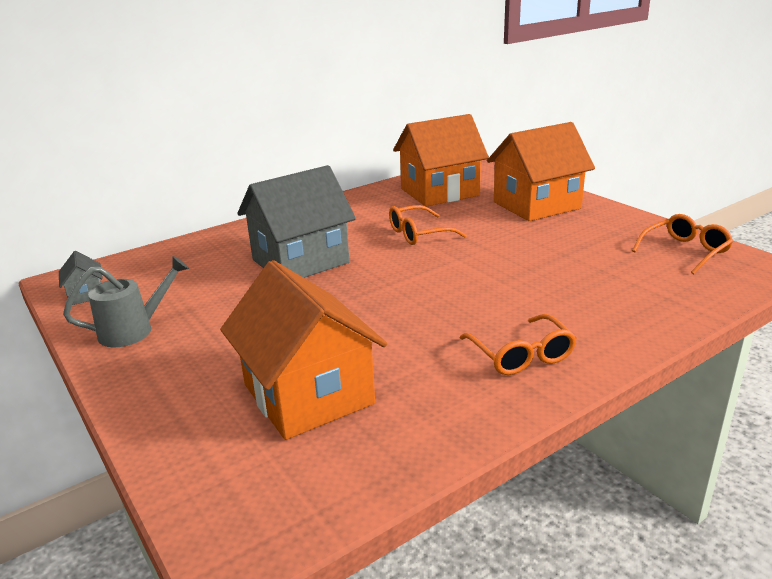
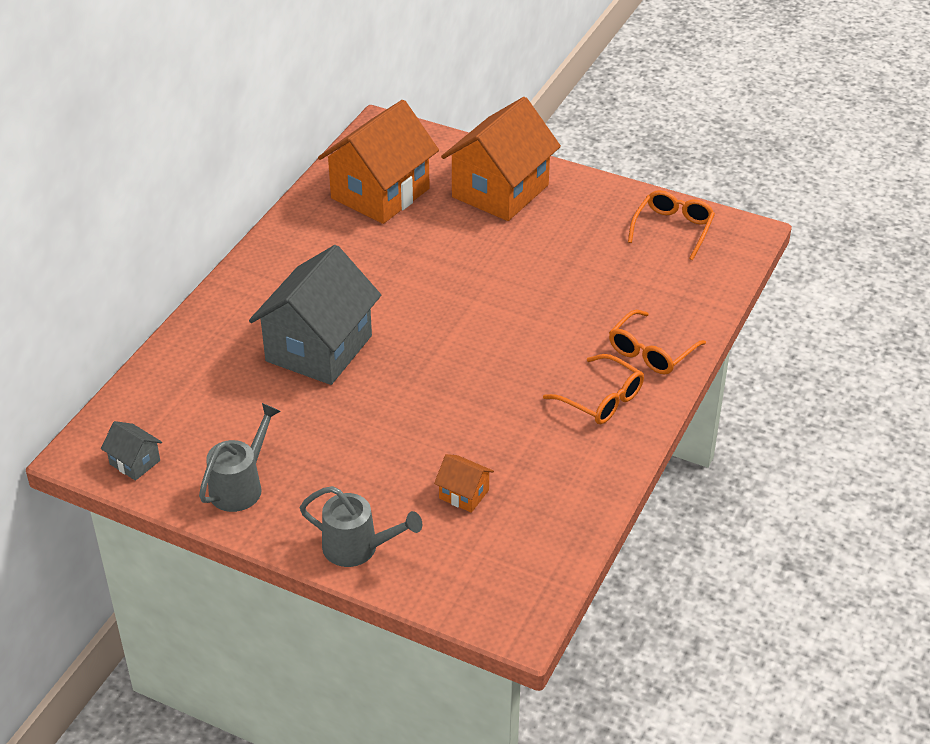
camera: 30 degrees left, 15 degrees up
(163, 408) = (358, 548): none -> grey watering can
(308, 394) = (464, 494): orange house -> orange house, size x0.42
(418, 234) = (409, 272): orange glasses -> orange glasses (651, 352)

